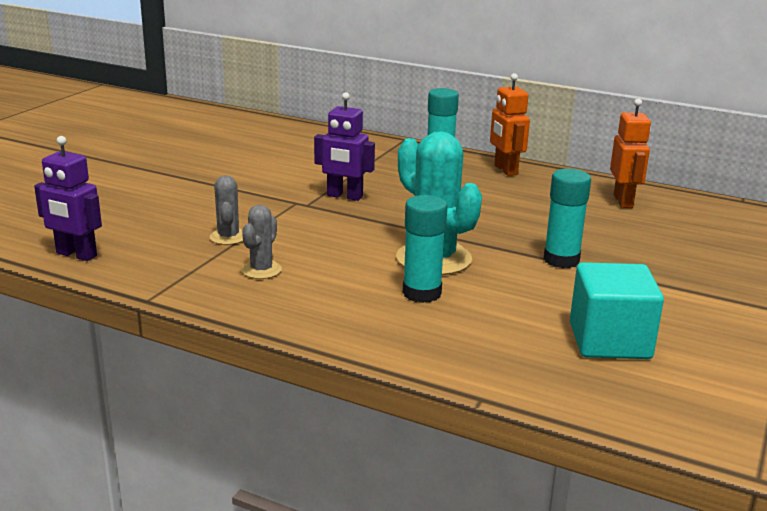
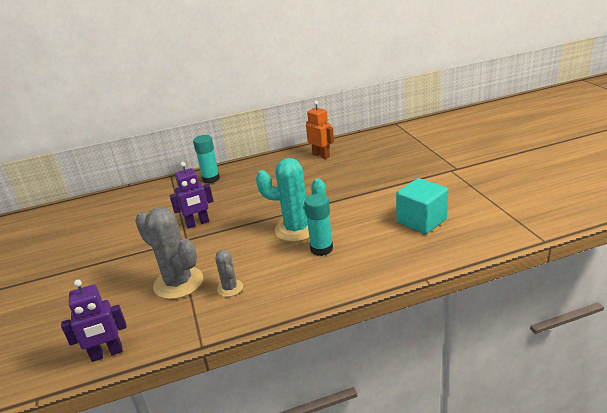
camera: 40 degrees left, 5 degrees up
(228, 237) = (178, 283): grey cactus -> grey cactus, size x1.95
(505, 170) = (248, 167): orange robot -> none
(561, 260) = (345, 197): turquoise glue stick -> none

